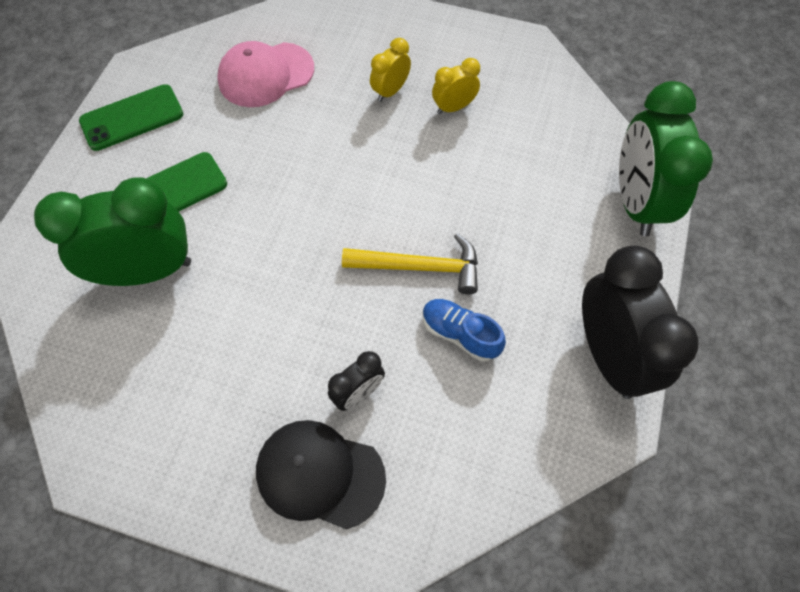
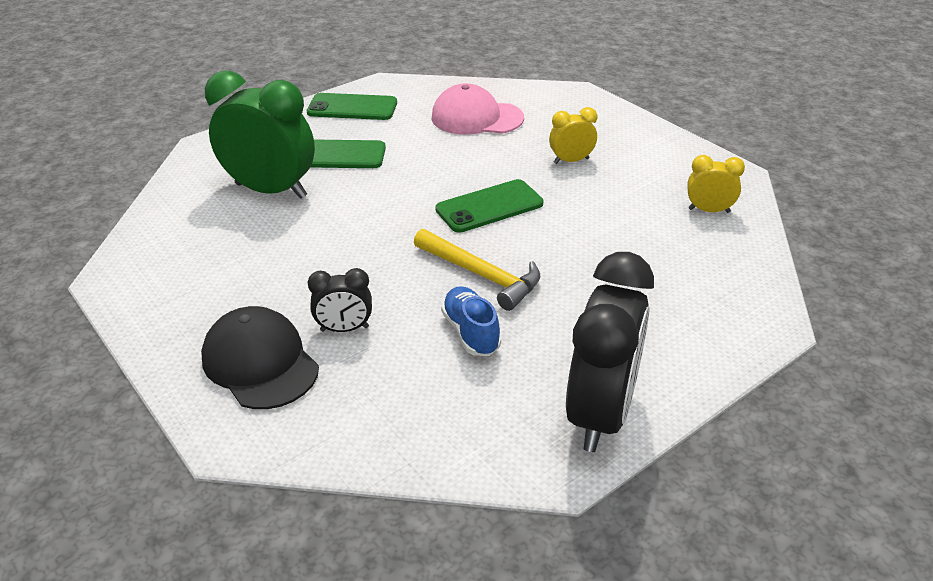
camera: 35 degrees right, 25 degrees down
(365, 184) = (489, 207): none -> green phone
(453, 107) = (619, 189): yellow clock -> yellow clock (709, 210)
(635, 202) = (743, 319): green clock -> none

